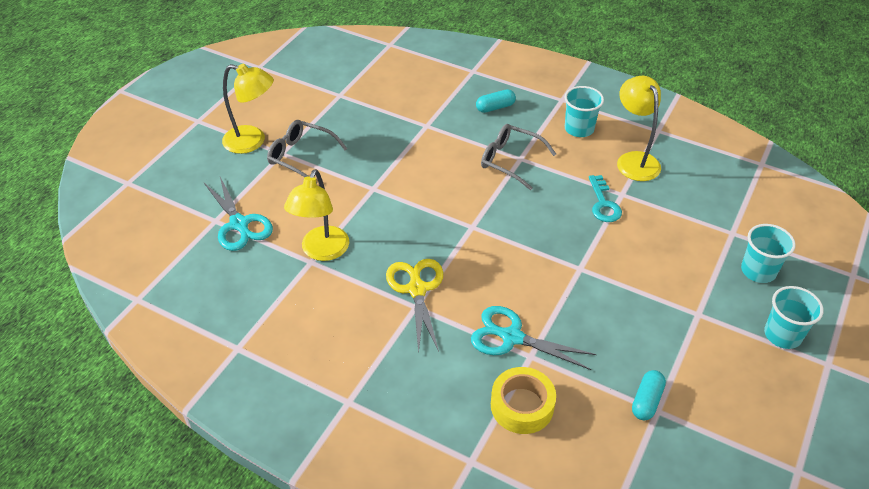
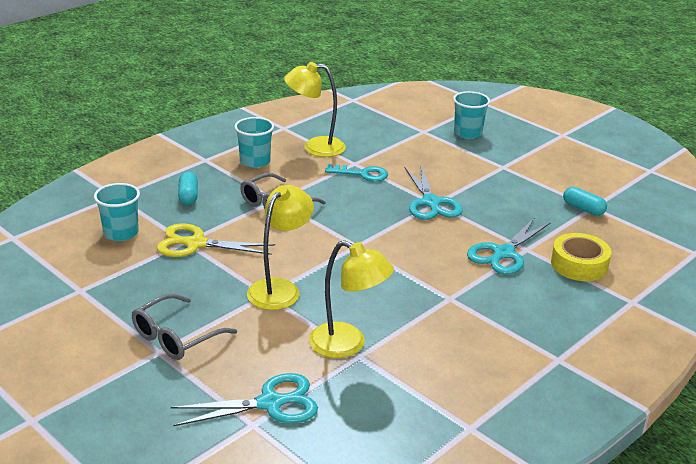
camera: 75 degrees left, 15 degrees down
(252, 141) = (117, 373): yellow lamp -> yellow lamp (280, 288)
(416, 289) = (427, 293): yellow scissors -> yellow scissors (195, 244)
(579, 265) = (431, 203): none -> turquoise scissors
(782, 335) = (532, 142): turquoise cup -> turquoise cup (121, 233)

